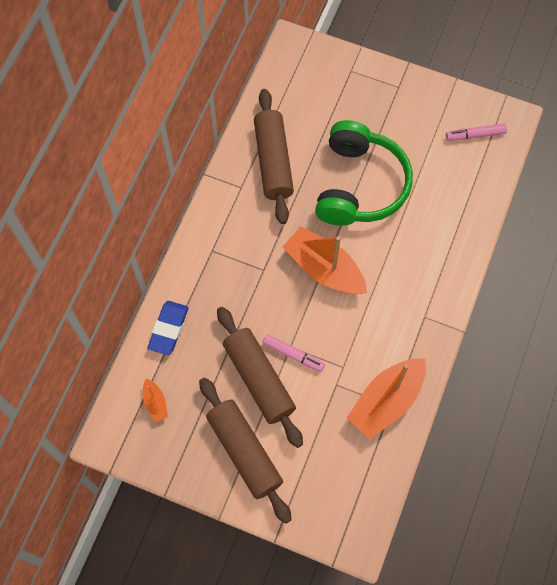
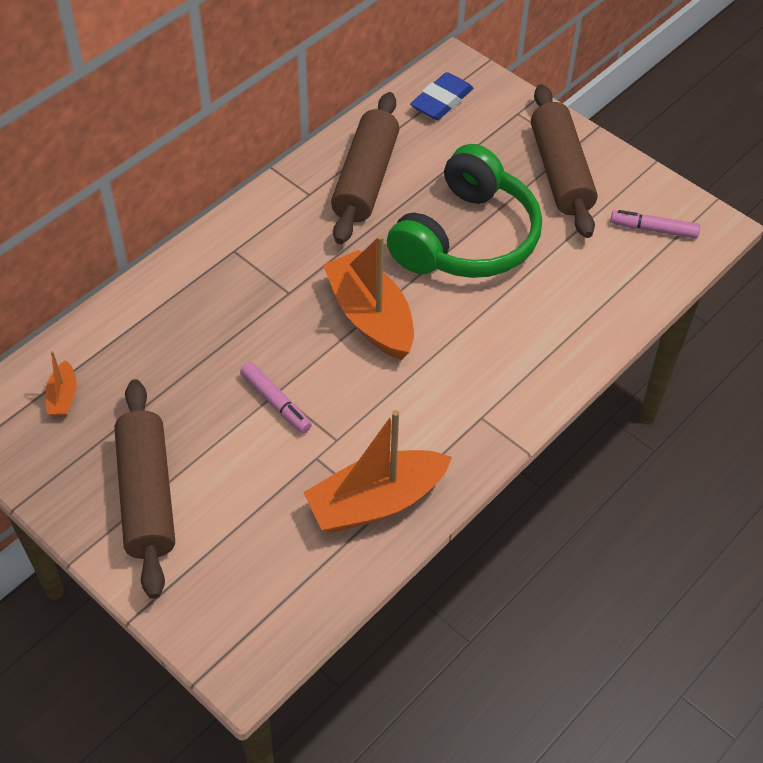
camera: 20 degrees right, 15 degrees down
(168, 329) = (129, 319): blue eraser -> blue eraser (441, 101)
(259, 379) = (214, 416): brown rolling pin -> brown rolling pin (560, 172)

